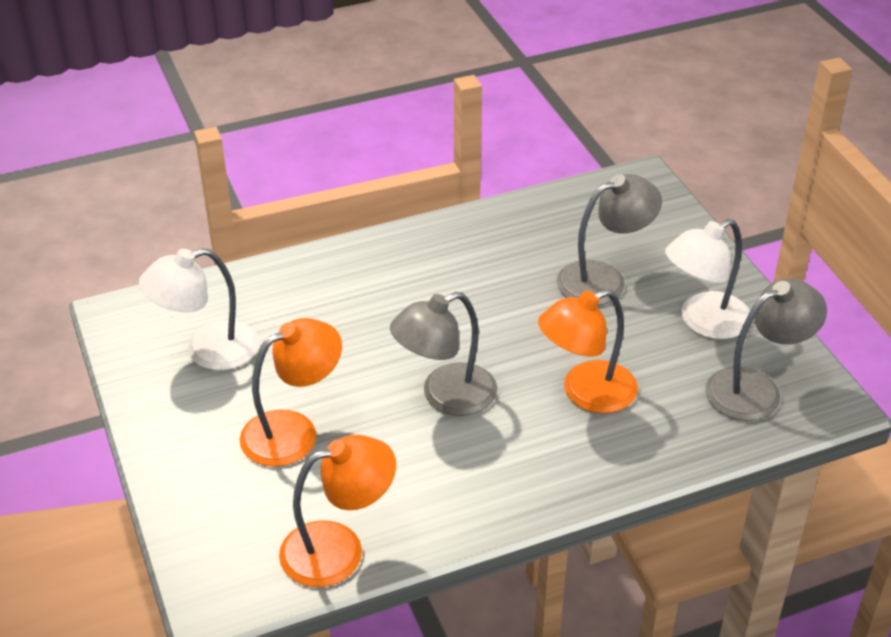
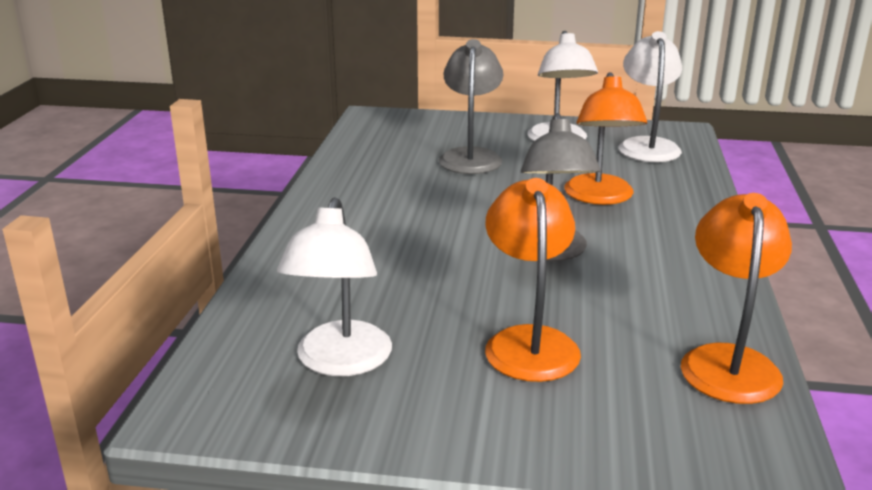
camera: 60 degrees left, 15 degrees down
(756, 389) = (647, 145): grey lamp -> white lamp

